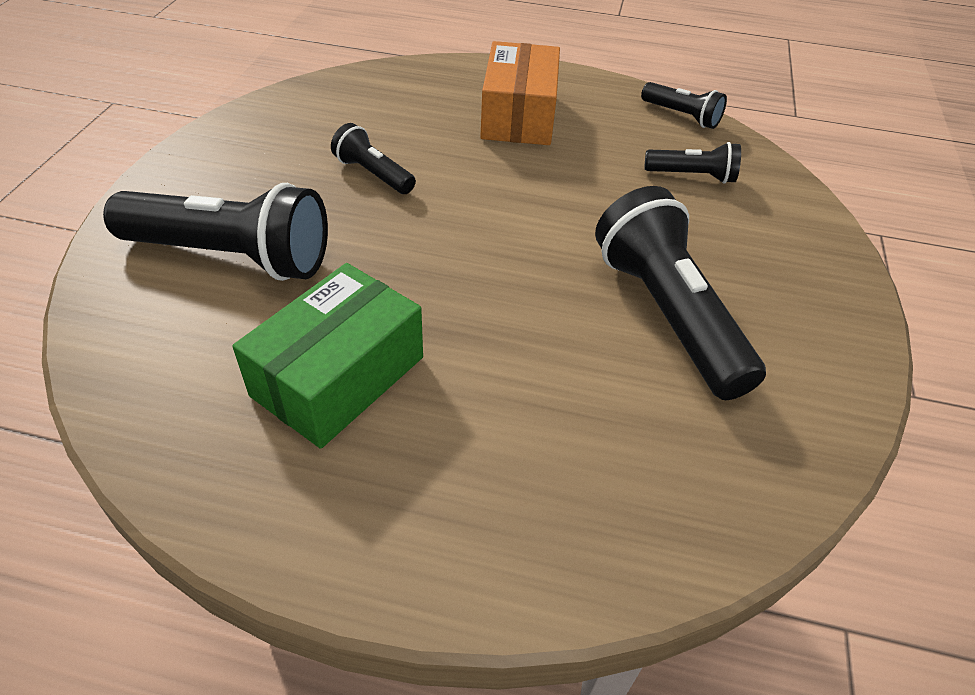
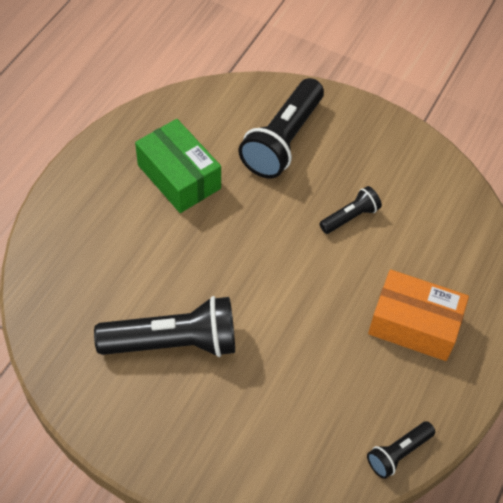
camera: 105 degrees right, 10 degrees up
(692, 176) = (310, 422): black flashlight -> none

